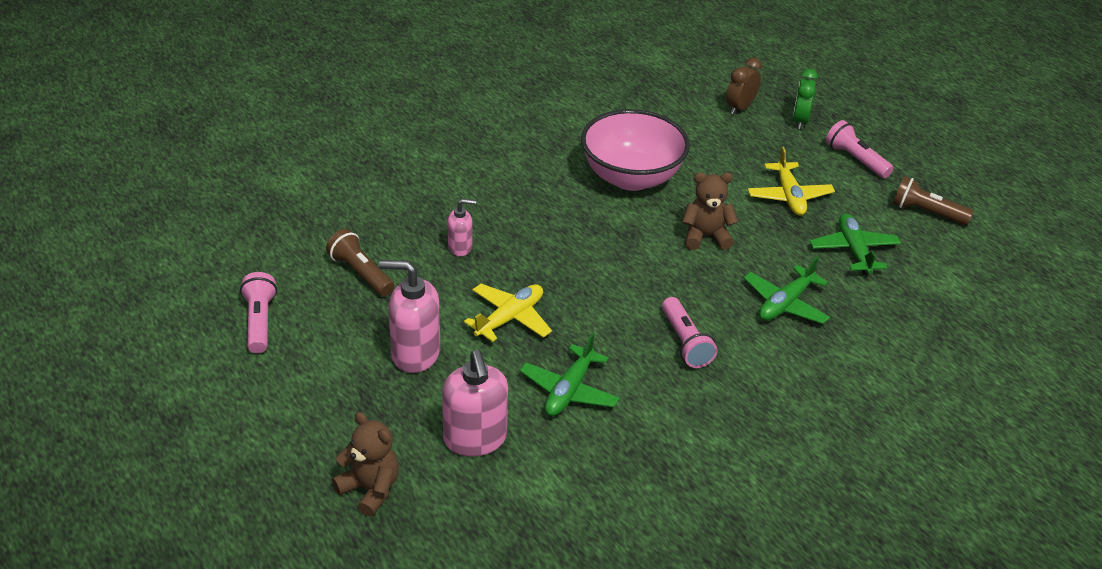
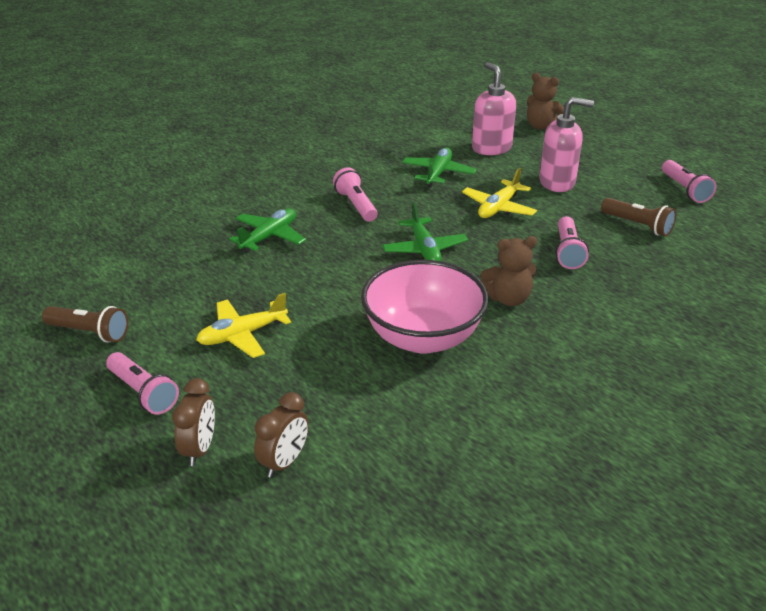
camera: 175 degrees right, 5 degrees down
(460, 247) = (567, 252): pink soap dispenser -> pink flashlight
(705, 237) = (338, 283): brown teddy bear -> brown teddy bear (508, 299)
(789, 196) = (242, 335): yellow plane -> yellow plane turned 105 degrees counterclockwise
(800, 121) = (199, 449): green clock -> brown clock
(854, 250) = (190, 285): green plane -> green plane (424, 249)

